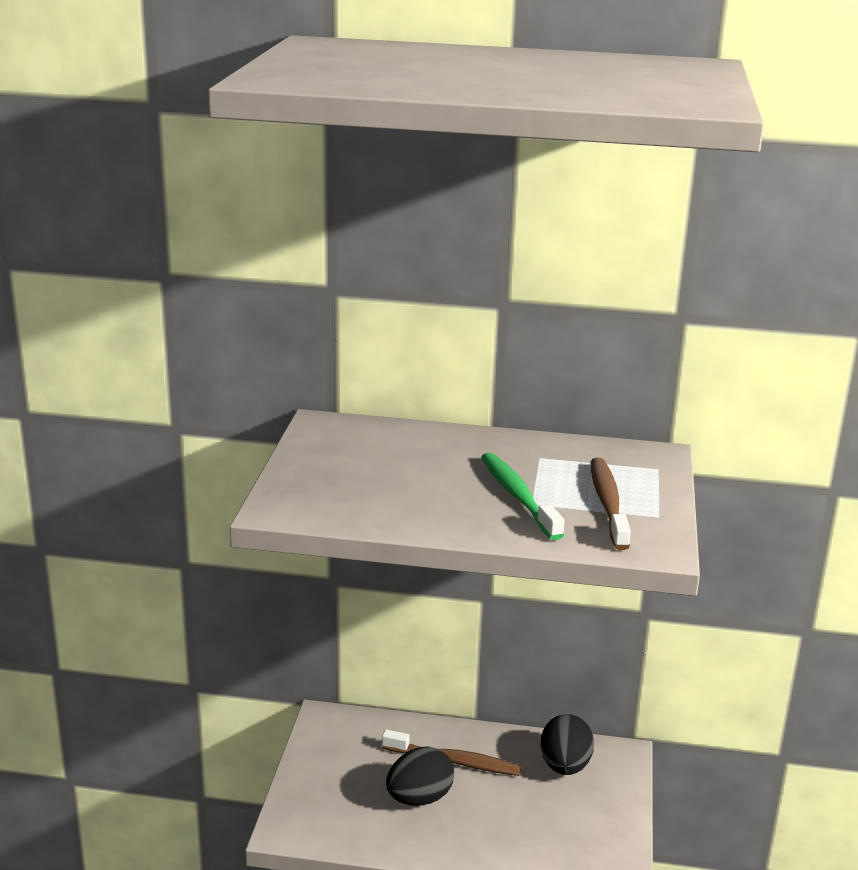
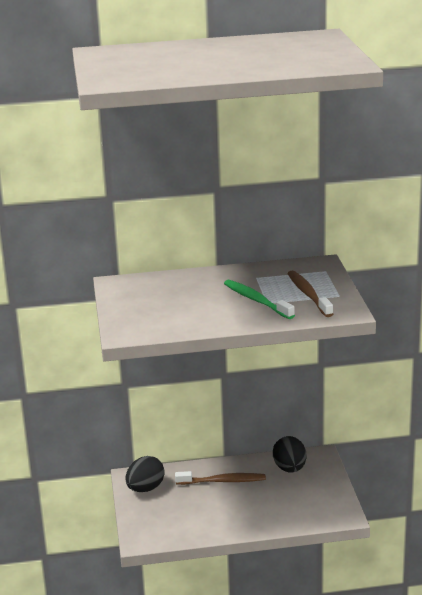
camera: 15 degrees left, 0 degrees up
(419, 798) = (212, 505): black egg -> black egg (145, 488)

